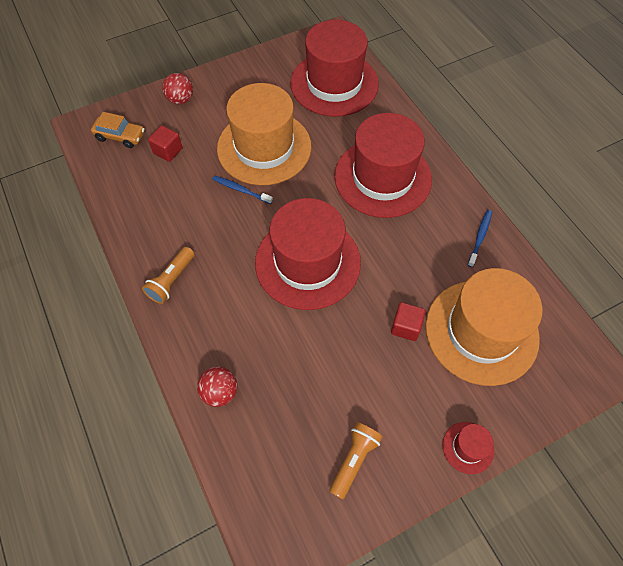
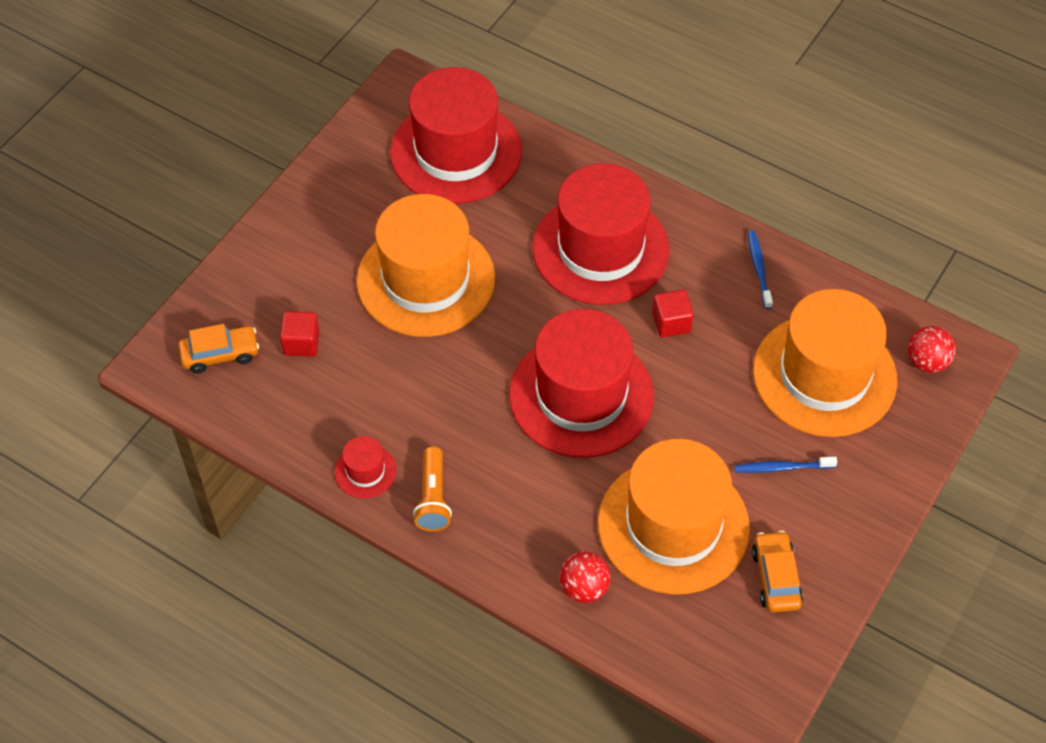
camera: 30 degrees left, 5 degrees down
(180, 100) = (264, 267): red ball -> red ball (926, 362)
(240, 190) = (436, 348): blue toothbrush -> blue toothbrush (781, 467)
(308, 381) = (673, 526): none -> orange hat
(354, 460) = (776, 577): orange flashlight -> orange car
(406, 327) = (740, 412): red cube -> red cube (671, 323)
(468, 447) = (882, 502): red hat -> red hat (365, 471)

